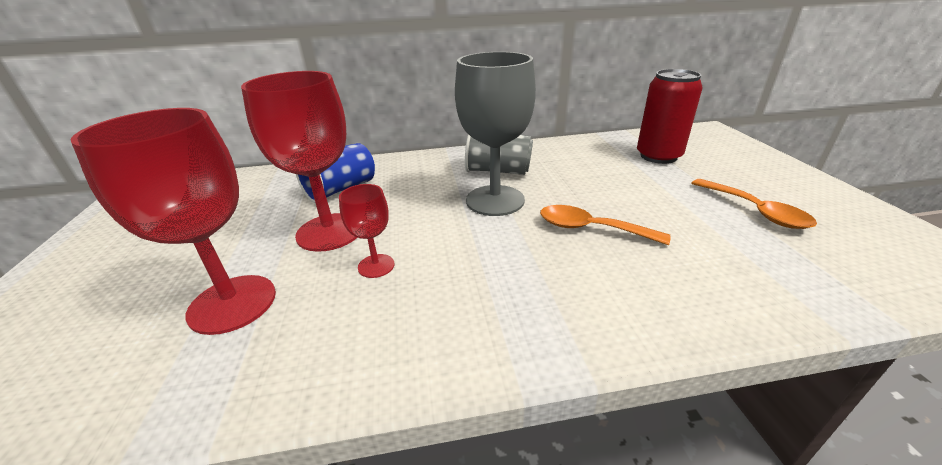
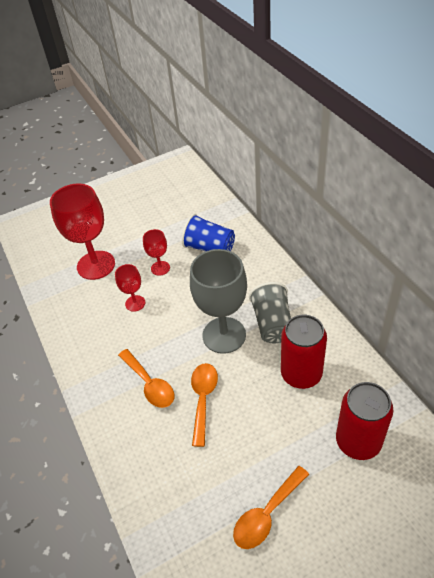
camera: 75 degrees right, 15 degrees up
(329, 232) = (160, 268): red goblet -> red goblet, size x0.50
(550, 272) = (149, 384): none -> orange spoon
(573, 167) = (301, 374): none -> red can

